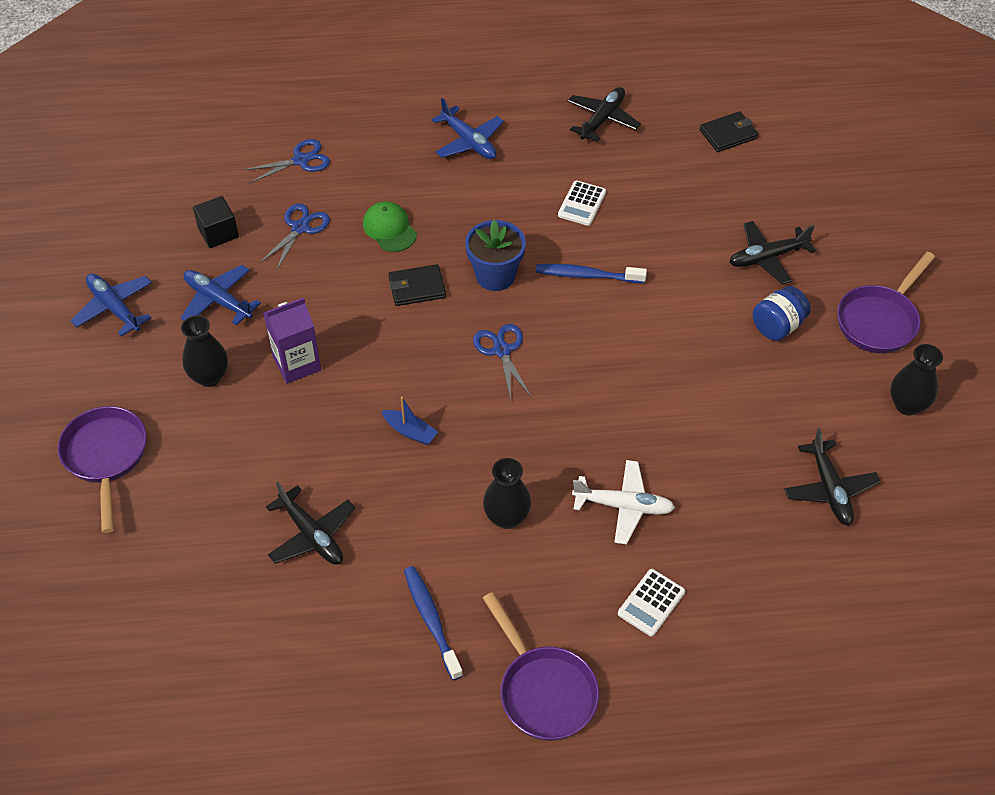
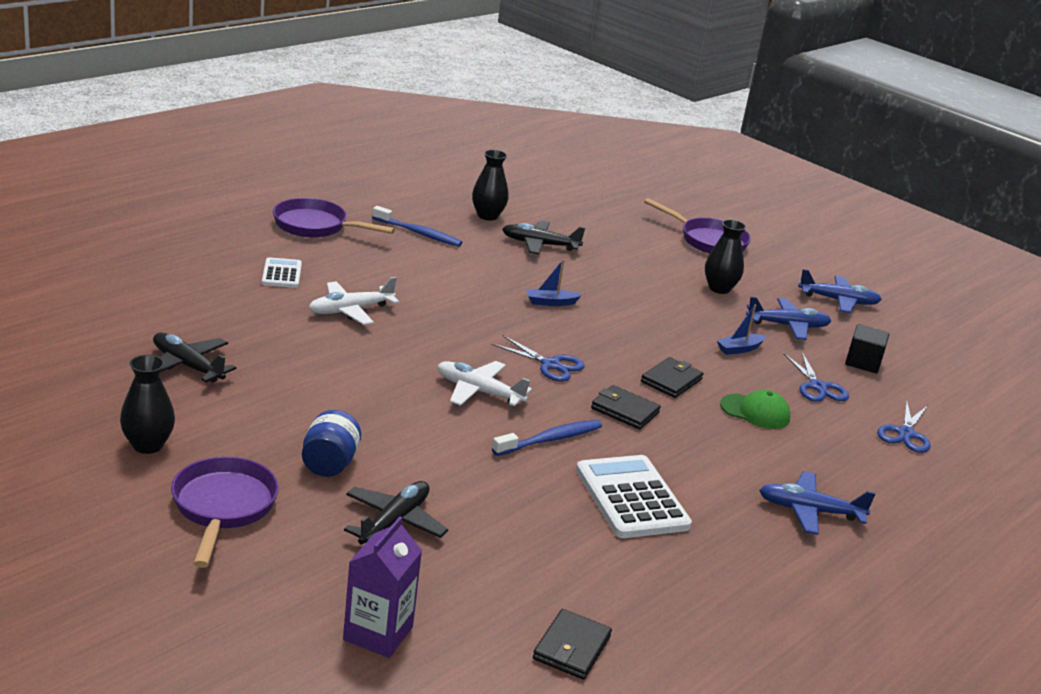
camera: 135 degrees right, 25 degrees down
(297, 364) = (679, 311): purple carton -> purple carton (378, 633)
(307, 294) = (739, 349): none -> blue boat
(495, 276) = (625, 410): blue flower pot -> black wallet
(506, 517) = (428, 283): black vase -> black vase (487, 216)
(582, 204) = (631, 498): white calculator -> white calculator, size x1.80
(596, 347) = (478, 391): none -> white plane
(602, 119) = (725, 597): black plane -> none

